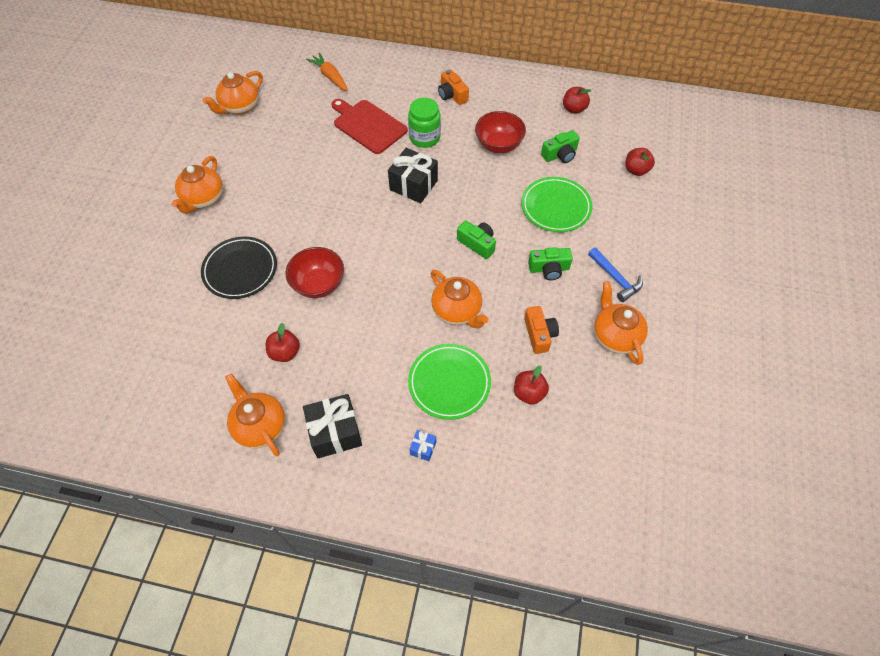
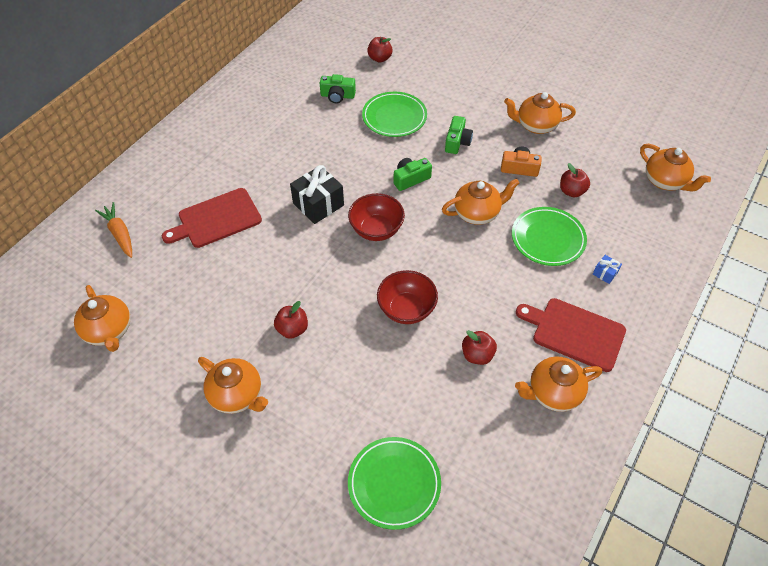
camera: 70 degrees left, 5 degrees down
(146, 323) = (394, 484): none -> green plate
(240, 270) = (358, 375): black plate -> none
(330, 77) = (120, 234): orange carrot -> orange carrot turned 75 degrees clockwise
(335, 432) = (575, 333): black gift -> red cutting board
(424, 137) = (261, 179): green jar -> none
(452, 95) = (217, 144): orange camera -> none
(498, 145) = (303, 131): red bowl -> red bowl (376, 230)
(560, 155) = (337, 96): green camera -> green camera turned 105 degrees clockwise
(574, 109) = (289, 70): red apple -> red apple (292, 329)
(595, 494) = (665, 181): none -> orange teapot
(615, 278) = (482, 107): blue hammer -> none

